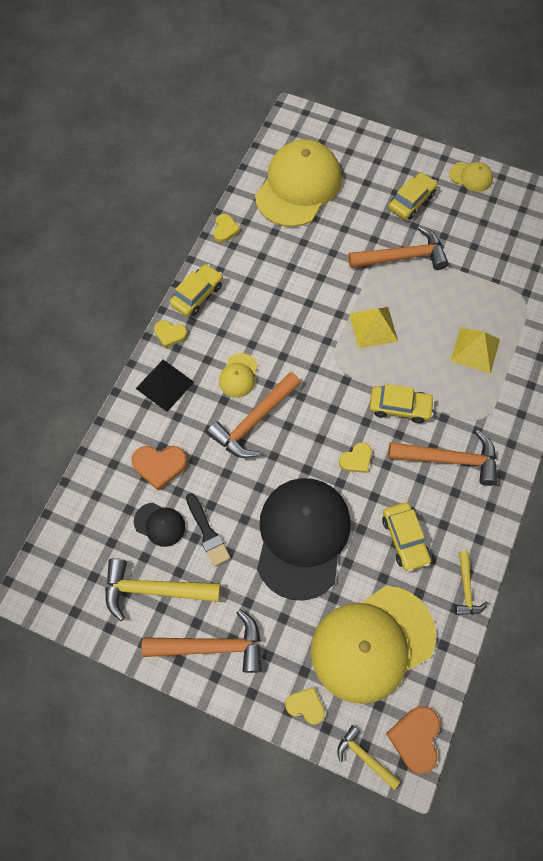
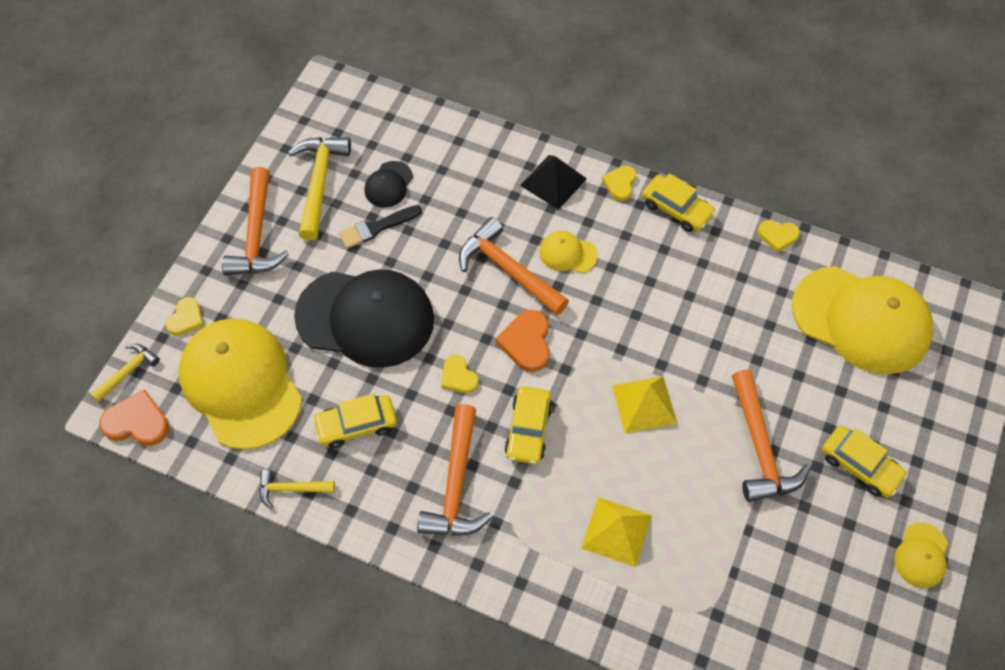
camera: 90 degrees right, 5 degrees down
(159, 465) = (455, 181): orange heart -> orange heart (526, 342)

